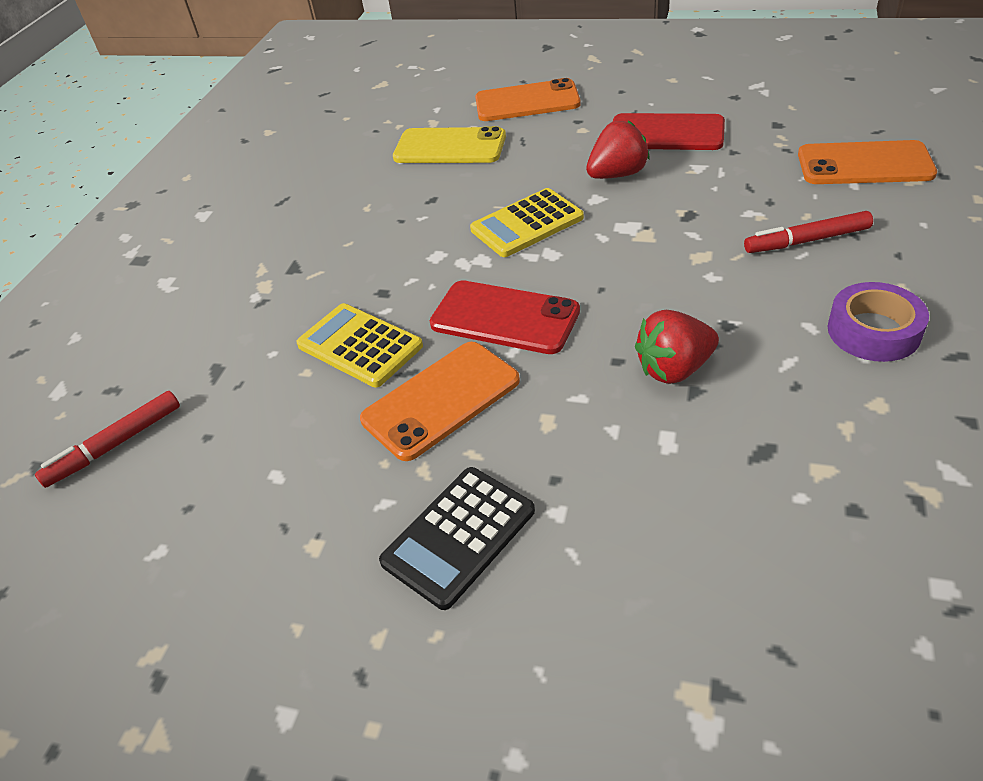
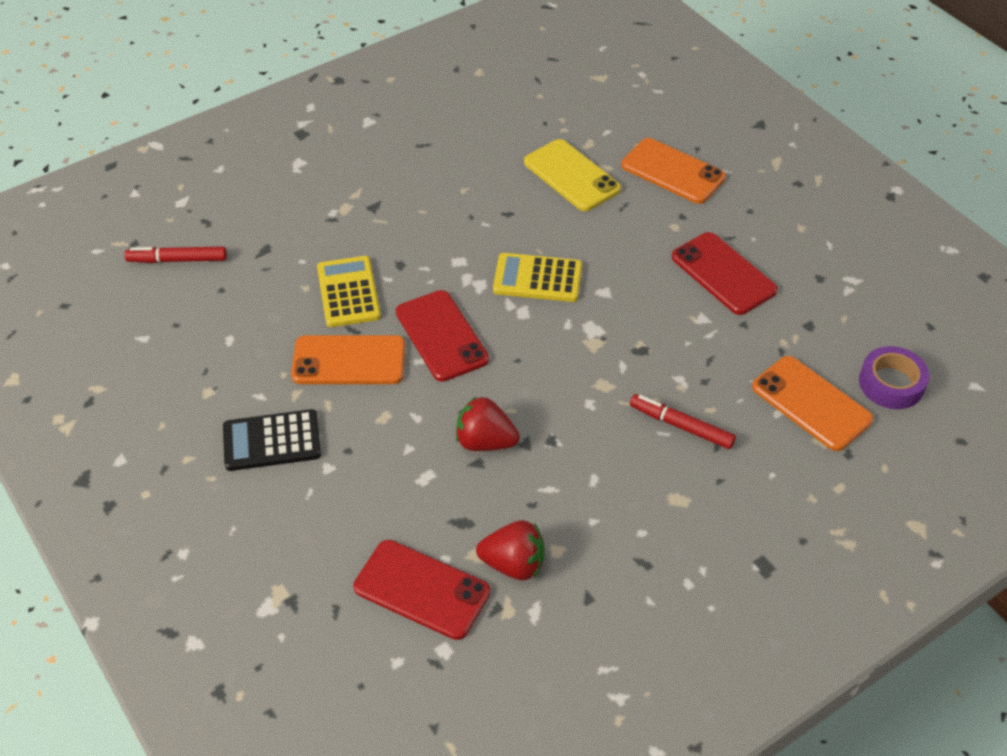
camera: 35 degrees right, 5 degrees up
(617, 174) = (643, 283): red strawberry -> red strawberry (513, 564)
(828, 547) = (422, 589): none -> red phone
(873, 331) = (623, 511): purple tape -> purple tape (891, 383)

